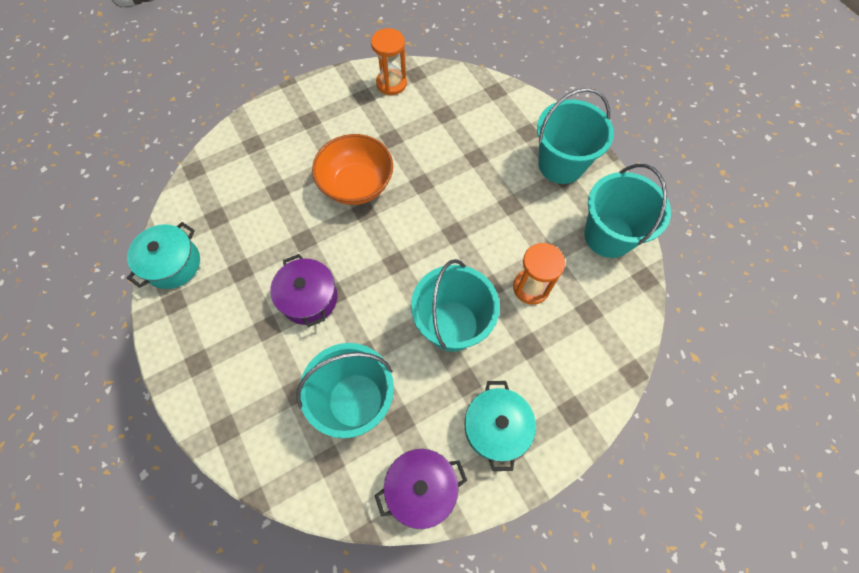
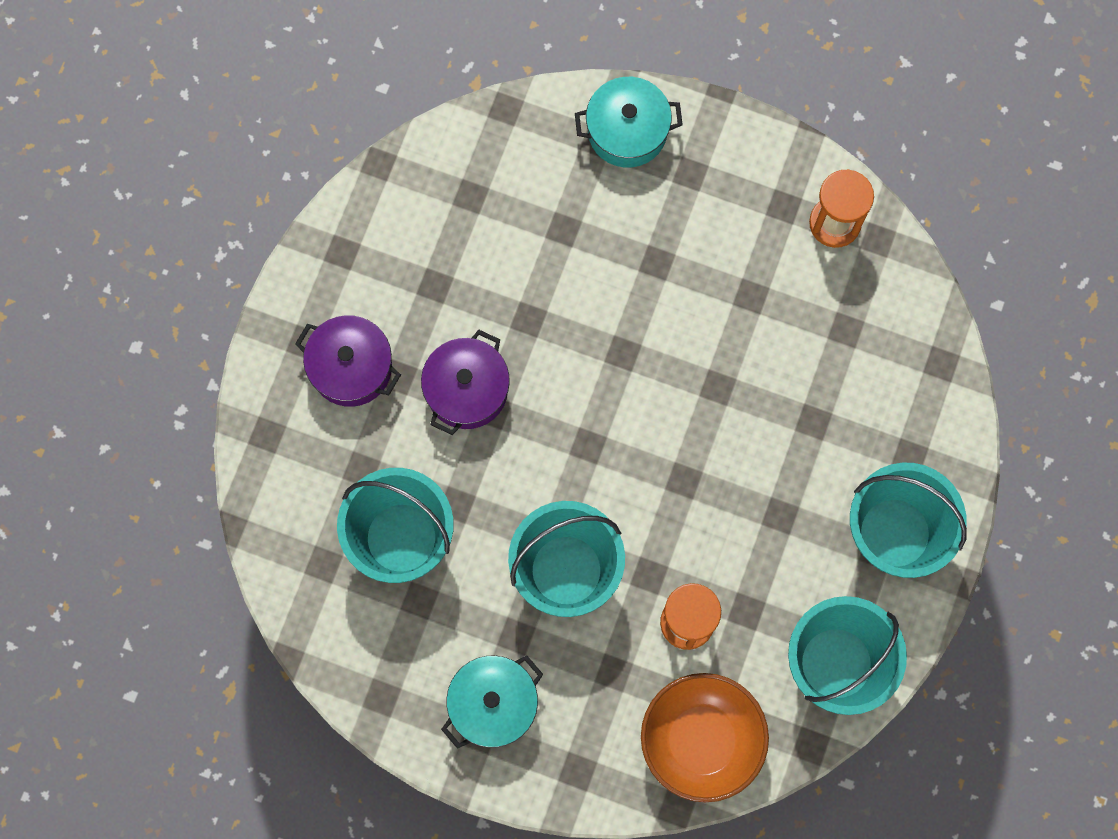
camera: 50 degrees right, 10 degrees up
(173, 264) = (380, 207): turquoise pot -> turquoise pot (627, 131)
(357, 185) = (649, 314): orange bowl -> orange bowl (701, 740)
(421, 488) = (373, 676): purple pot -> purple pot (351, 367)

